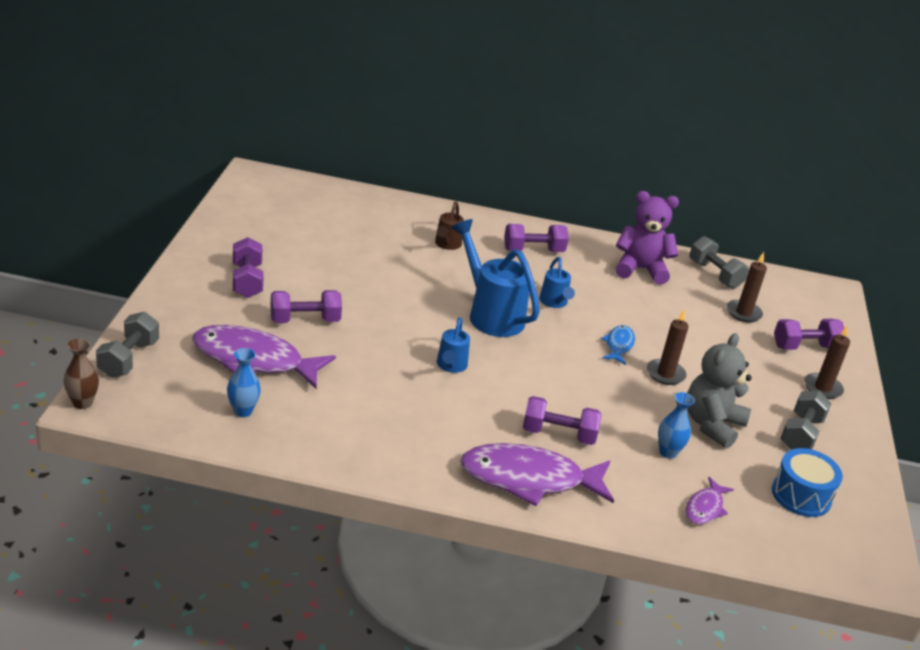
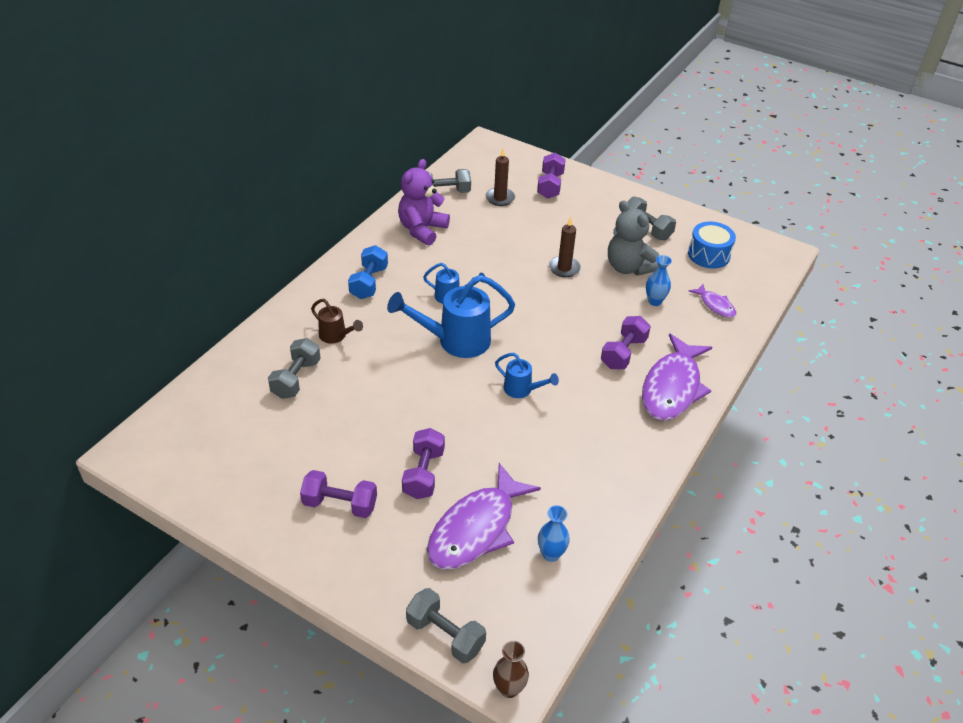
camera: 65 degrees left, 10 degrees up
(379, 233) = (296, 379): none -> grey dumbbell
(533, 250) = (369, 283): purple dumbbell -> blue dumbbell
(619, 345) = (521, 280): blue fish -> none
(822, 388) = (599, 197): brown candle -> none

